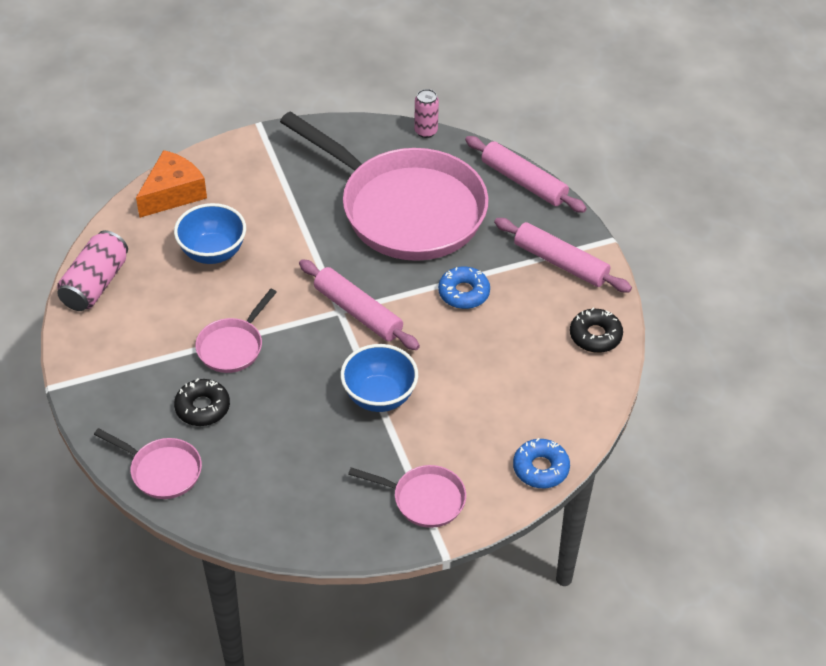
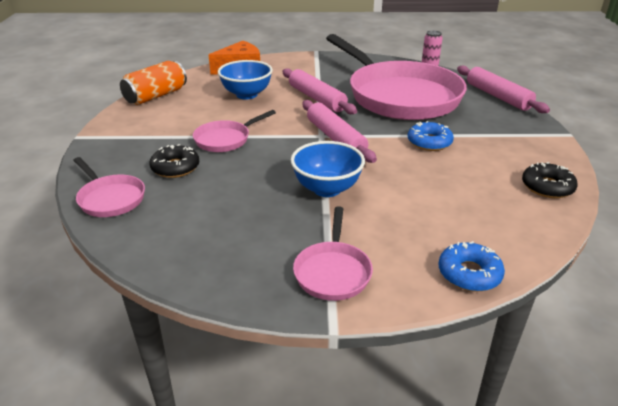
camera: 20 degrees right, 15 degrees down
(95, 284) = (156, 96): pink can -> orange can
(424, 499) = (332, 272): pink pan -> pink pan turned 60 degrees clockwise
(560, 262) = (520, 139): pink rolling pin -> pink rolling pin (317, 98)

